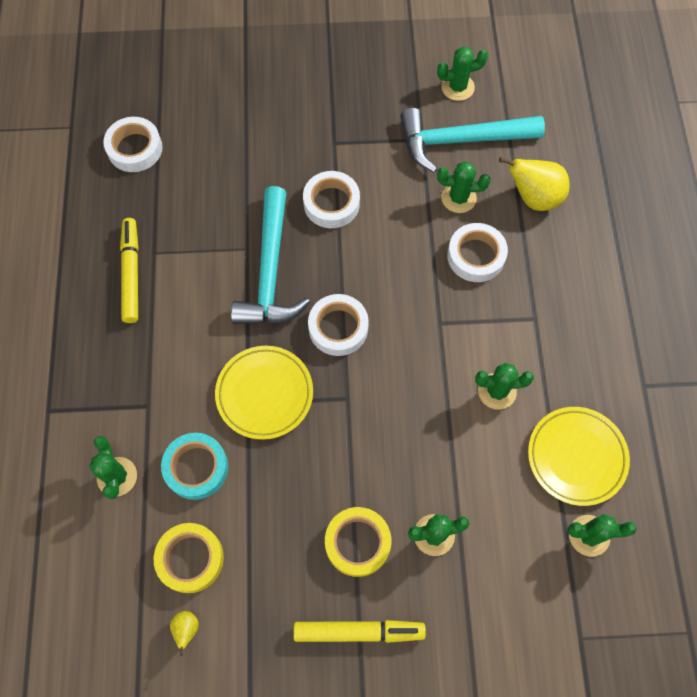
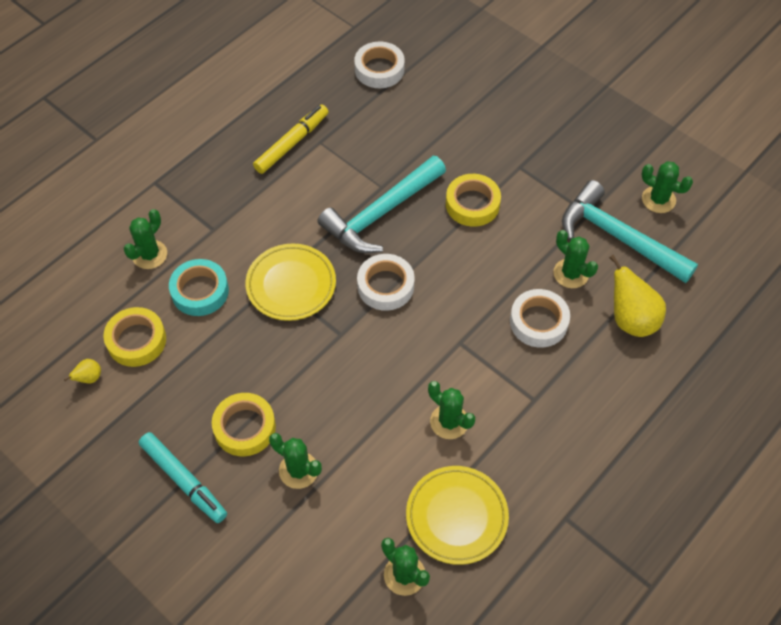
camera: 45 degrees right, 10 degrees down
(331, 203) = (472, 204): white tape -> yellow tape
(358, 631) = (184, 480): yellow marker -> turquoise marker

